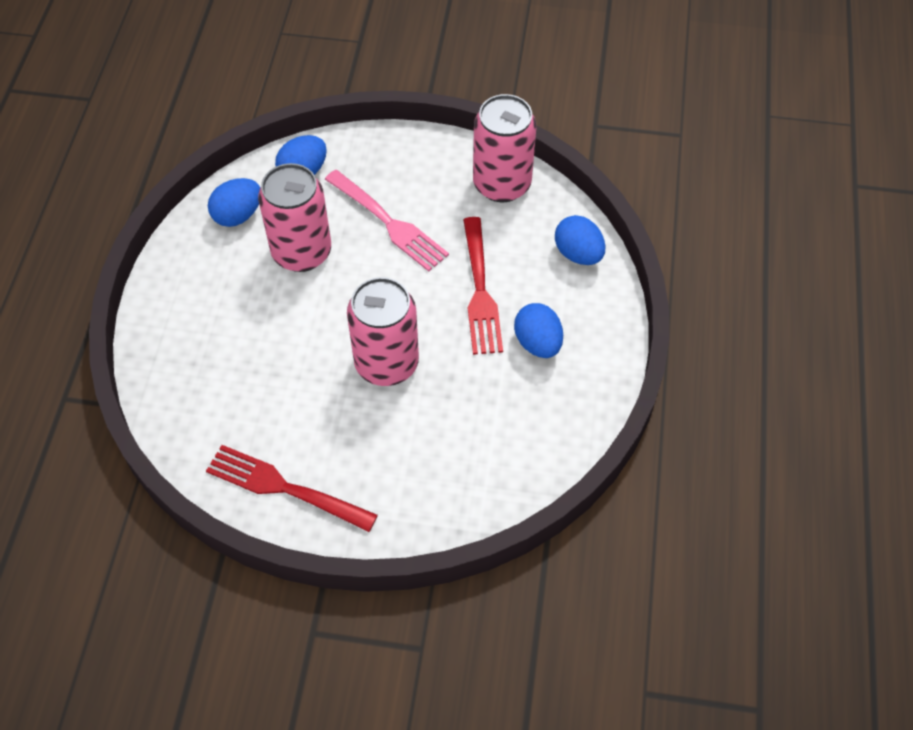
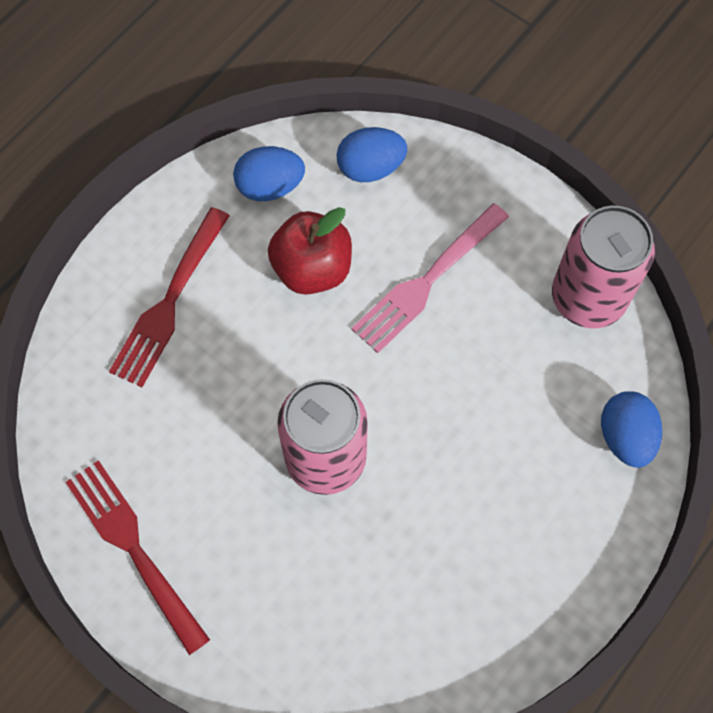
camera: 30 degrees right, 10 degrees up
(301, 252) = (312, 269): pink can -> red apple
(387, 222) = (428, 280): pink fork -> pink fork turned 60 degrees clockwise
(480, 290) = (482, 422): red fork -> red fork (170, 301)
(538, 343) = (509, 527): blue egg -> none

